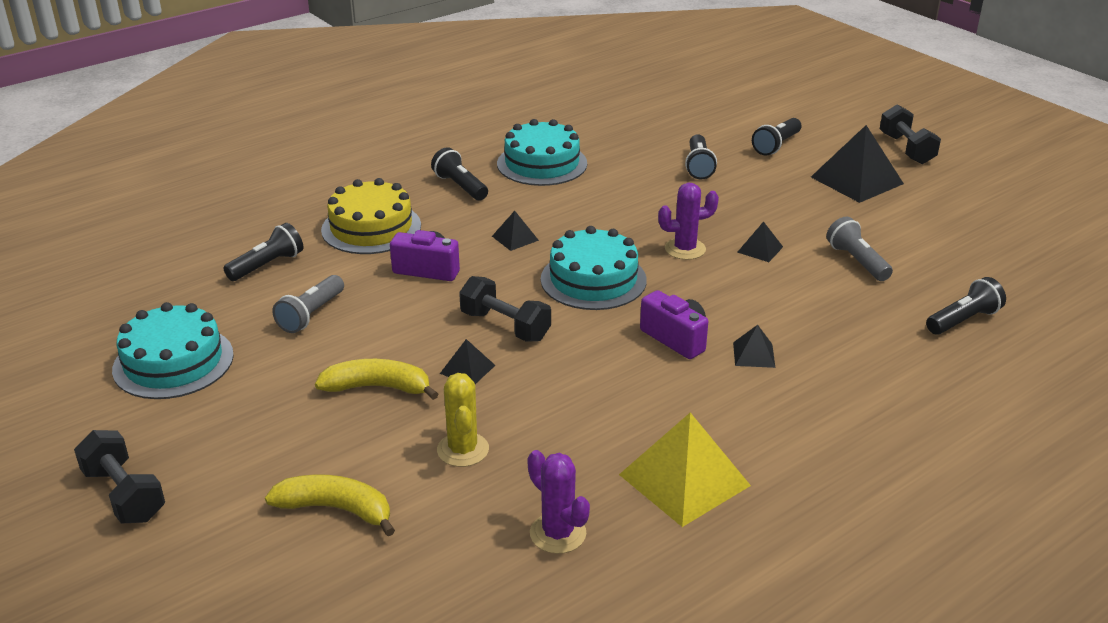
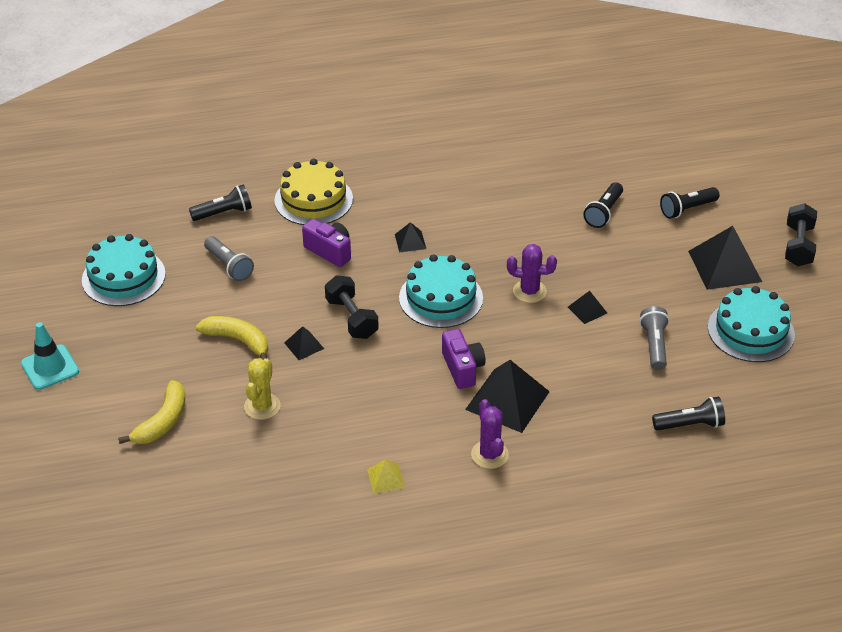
camera: 25 degrees right, 10 degrees up
(124, 494) = (50, 367): black dumbbell -> turquoise traffic cone
(311, 315) = (229, 266): grey flashlight -> grey flashlight turned 90 degrees counterclockwise
(336, 509) = (162, 421): yellow banana -> yellow banana turned 75 degrees clockwise
(460, 186) = (402, 178): black flashlight -> none
(542, 163) = (480, 173): turquoise cake -> turquoise cake (750, 331)
(558, 533) = (281, 486): purple cactus -> purple cactus (489, 454)
(684, 480) = (385, 478): yellow pyramid -> yellow pyramid, size x0.48
(754, 354) = (507, 400): black pyramid -> black pyramid, size x2.06

